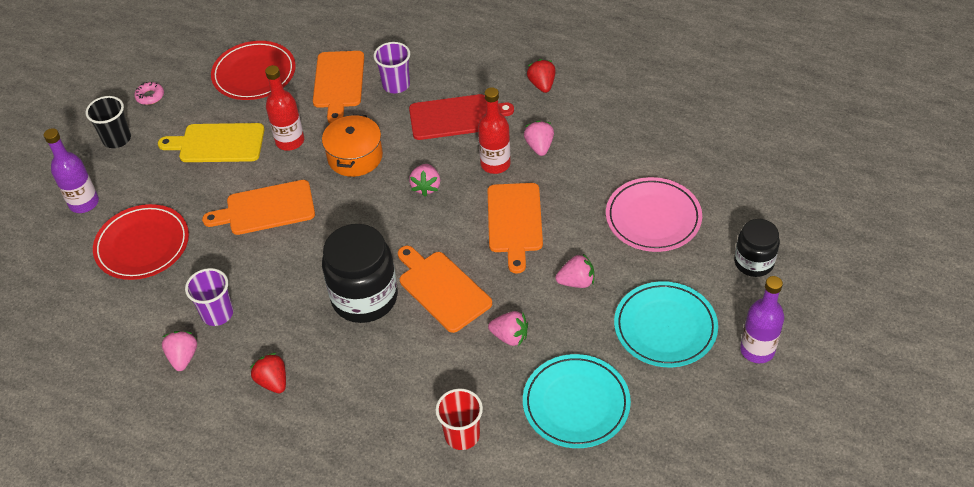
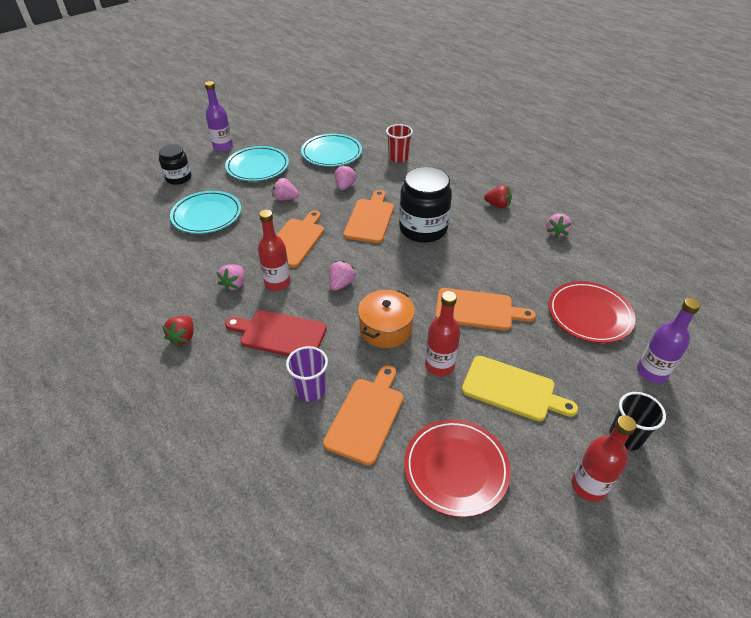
camera: 160 degrees left, 5 degrees down
(150, 96) = (588, 486): pink donut -> red bottle
(217, 313) = (529, 249): purple cup -> none
(273, 381) = (497, 205): red strawberry -> red strawberry turned 60 degrees counterclockwise
(442, 289) = (370, 219): orange cutting board -> orange cutting board turned 150 degrees counterclockwise
(510, 336) = (345, 186): pink strawberry -> pink strawberry turned 60 degrees clockwise
(653, 218) = (207, 215): pink plate -> turquoise plate

